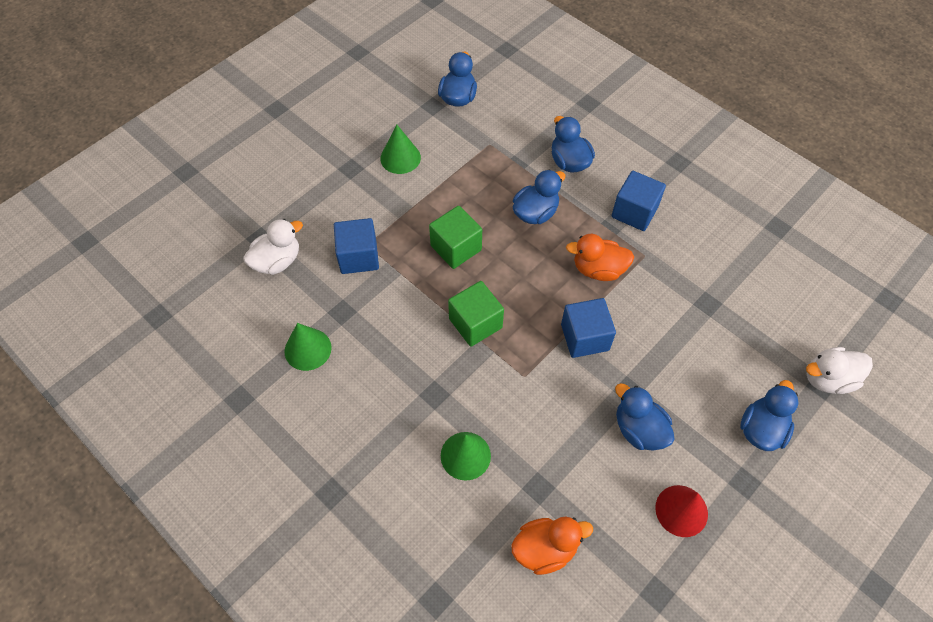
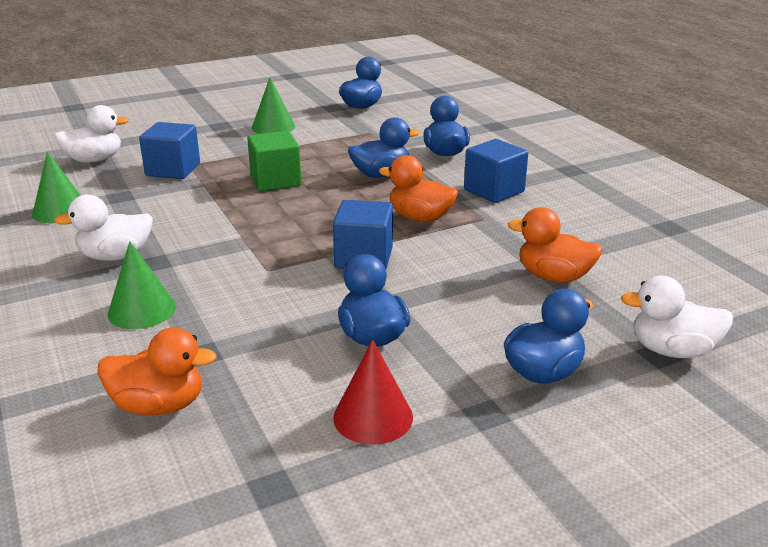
camera: 20 degrees right, 30 degrees down
(399, 397) = (115, 256): none -> white duck
(475, 323) = (248, 226): green cube -> none
(725, 318) = (553, 277): none -> orange duck

